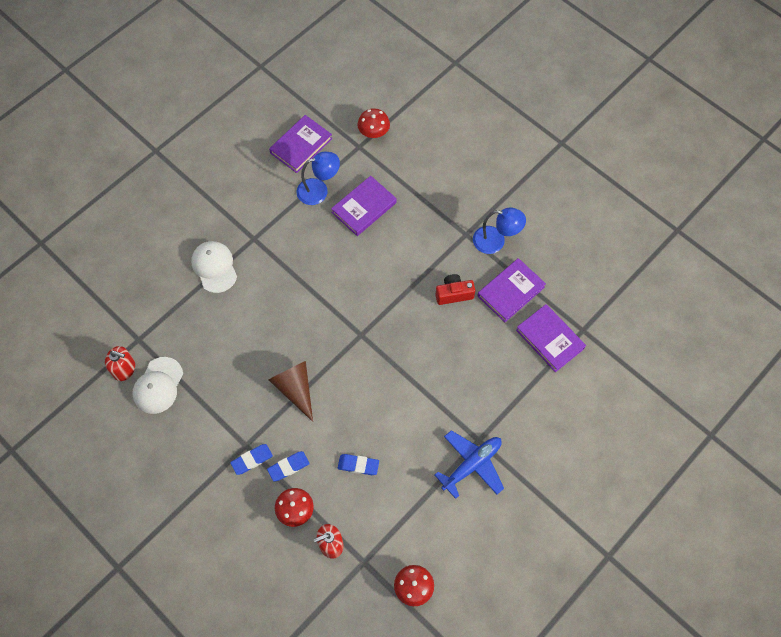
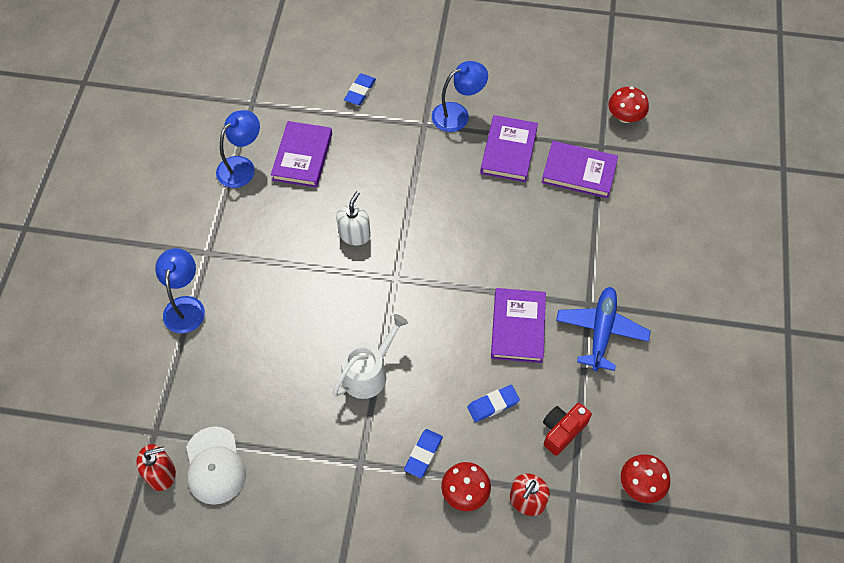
camera: 35 degrees left, 5 degrees down
(214, 267) = (185, 306): white cap -> blue lamp
(252, 460) = (379, 473): blue eraser -> blue eraser (360, 91)
(295, 388) = (368, 372): brown cone -> white watering can
(301, 146) = (189, 135): purple book -> purple book (518, 327)
(357, 286) = (354, 234): none -> white soap dispenser
(374, 132) = (257, 82): red mushroom -> red mushroom (625, 117)
(453, 294) = (456, 185): red camera -> red camera (562, 431)

